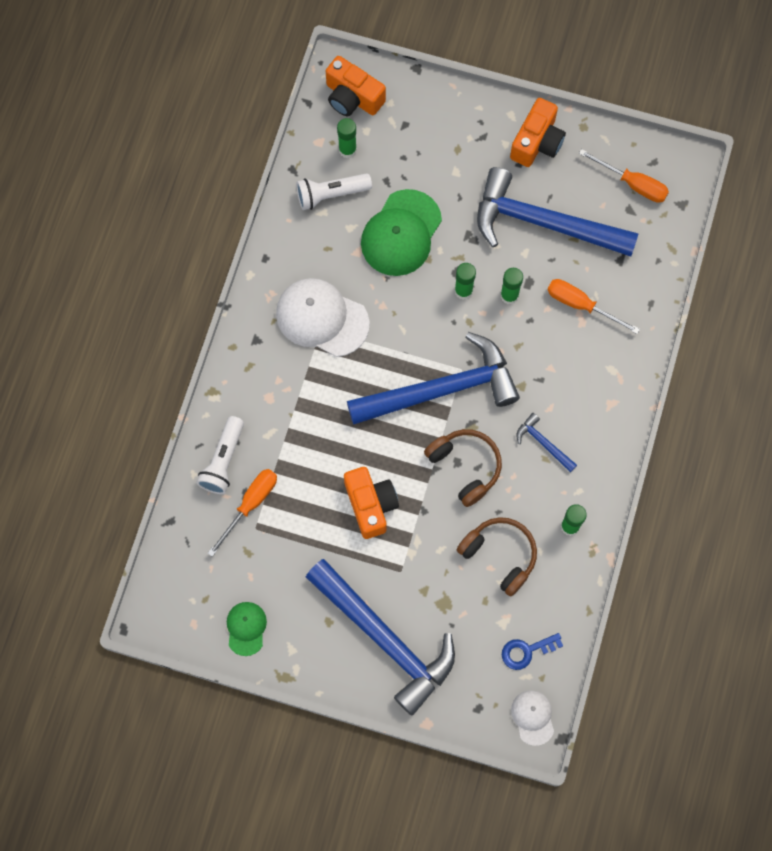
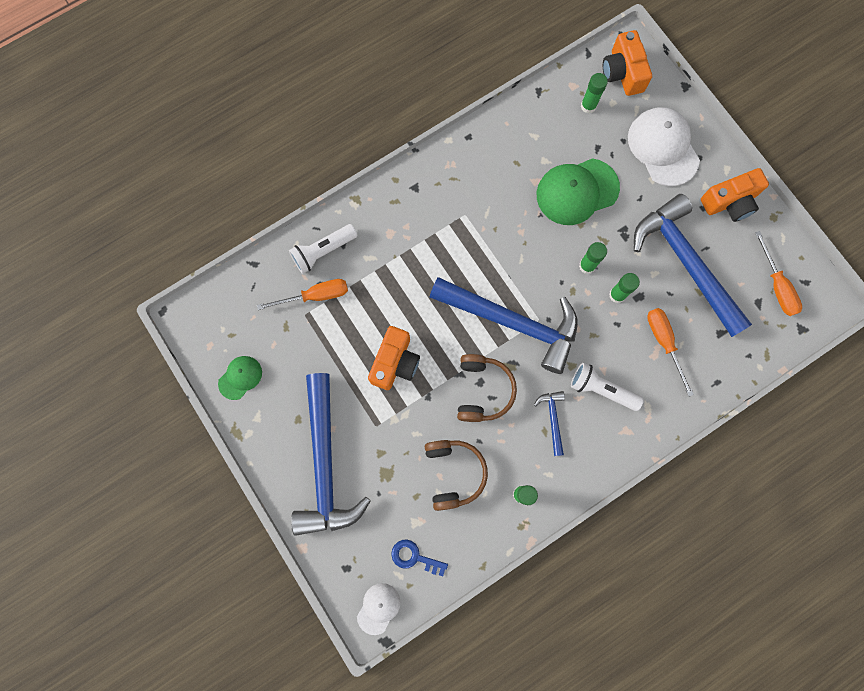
camera: 40 degrees right, 5 degrees up
(322, 318) = (472, 207): white cap -> white cap (663, 147)
(331, 195) = (550, 128): white flashlight -> white flashlight (601, 389)

